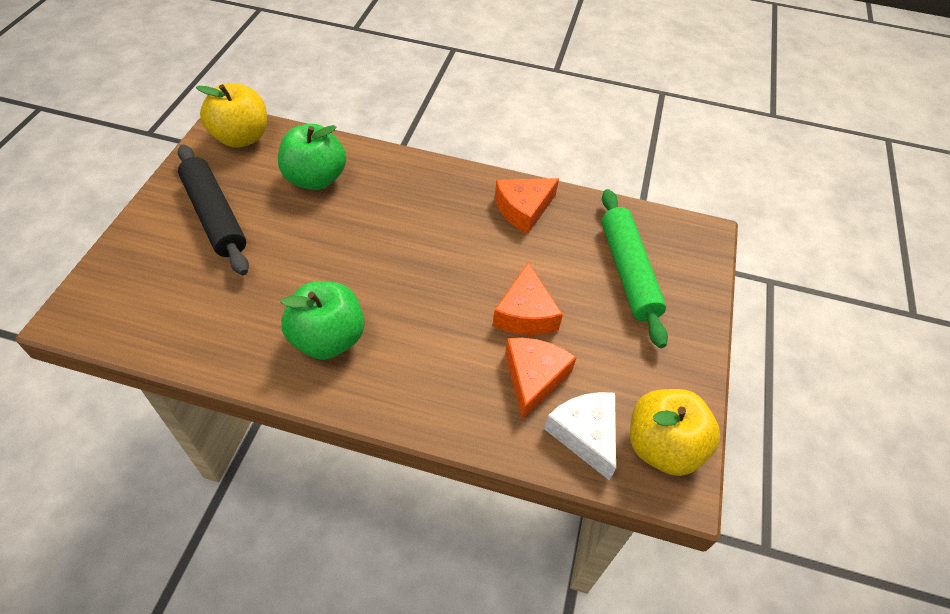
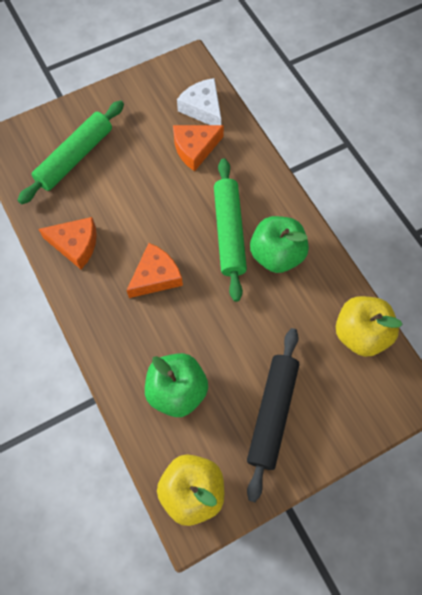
camera: 130 degrees left, 15 degrees up
(400, 322) = (229, 232): none -> green rolling pin
(525, 313) = (158, 182): orange cheese -> orange cheese (156, 276)
(585, 434) = (203, 108): white cheese -> white cheese turned 120 degrees clockwise
(662, 446) = (176, 78): yellow apple -> yellow apple (360, 333)

